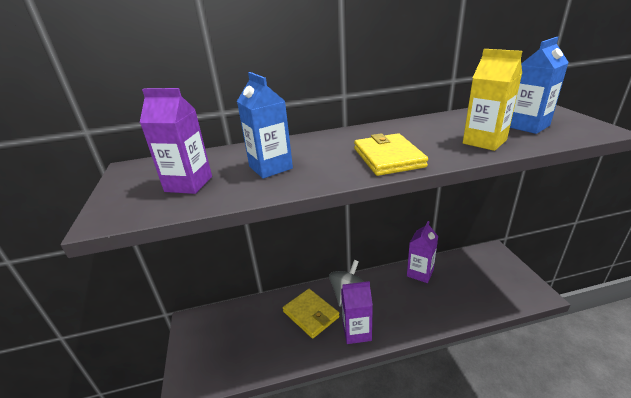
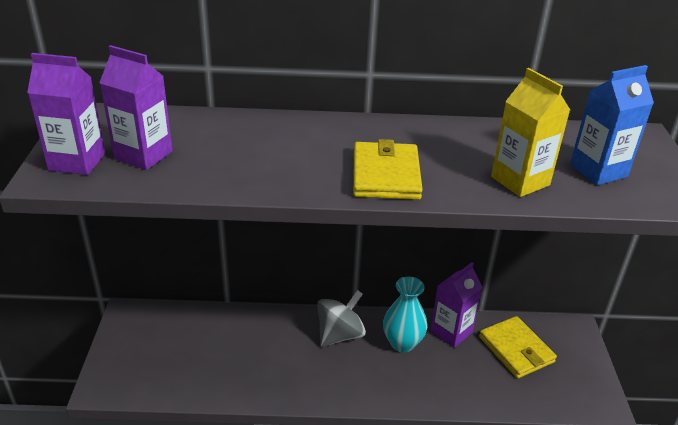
camera: 10 degrees right, 5 degrees up
(270, 167) = (243, 155): blue carton -> none
(311, 314) = (280, 346): yellow wallet -> yellow wallet (516, 349)
(356, 332) = (329, 383): purple carton -> purple carton (77, 162)
(392, 289) = (402, 343): none -> turquoise vase

